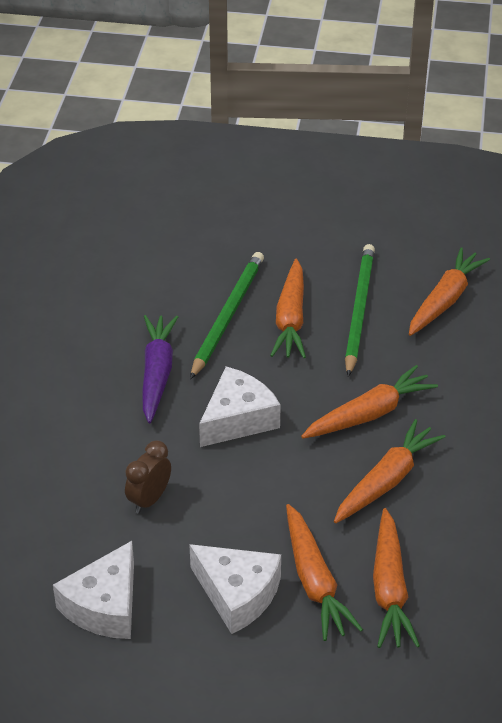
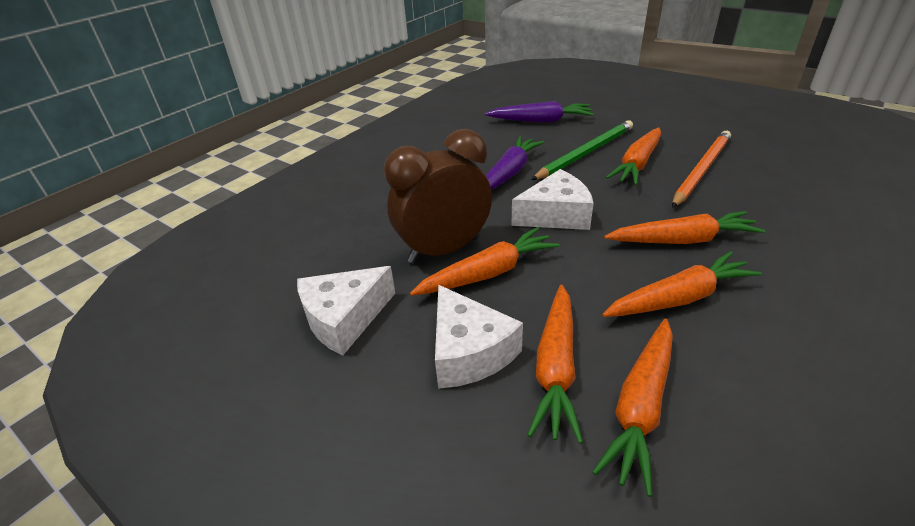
camera: 30 degrees right, 5 degrees down
(147, 271) = (541, 121): none -> purple carrot
(149, 499) = (444, 250): brown clock -> brown clock, size x1.93
(359, 310) = (701, 170): green pencil -> orange pencil
(445, 300) = (789, 178): orange carrot -> orange carrot (488, 273)

